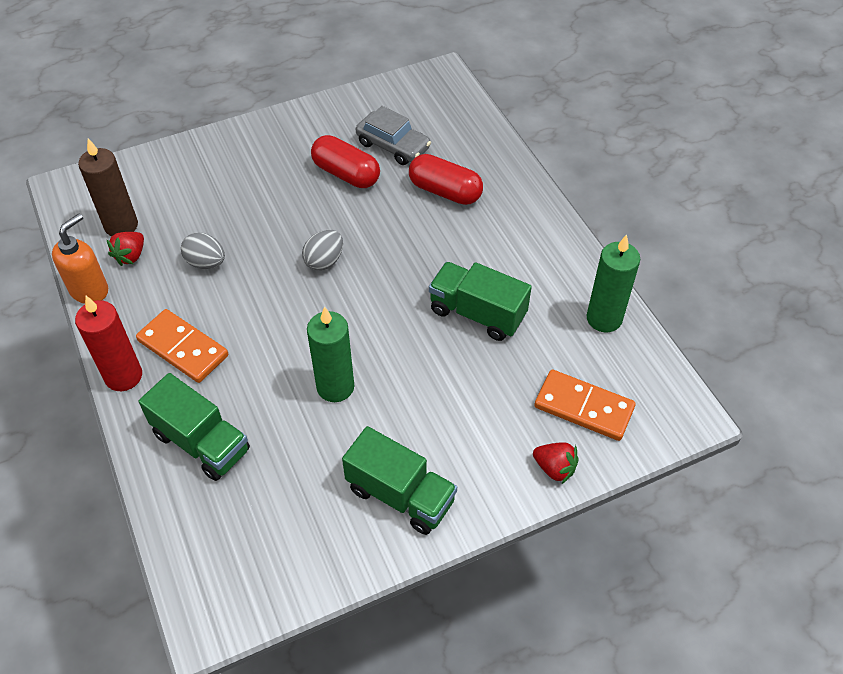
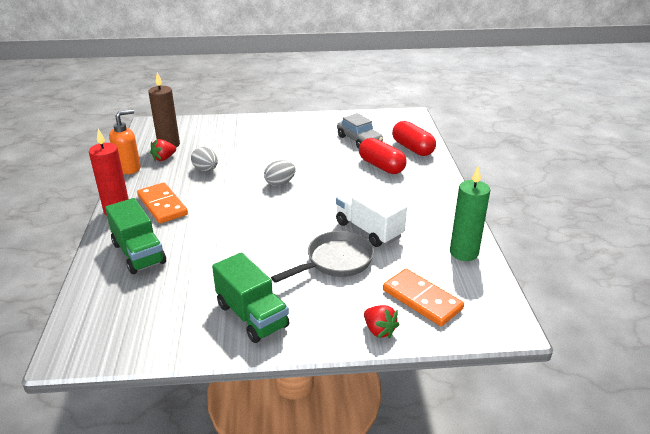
camera: 20 degrees right, 20 degrees down
(335, 387) = (245, 246): green candle -> none
(346, 174) = (320, 147): red capsule -> red capsule (412, 148)
(460, 379) = (335, 261): none -> grey pan
(477, 313) = (368, 230): green truck -> white truck

